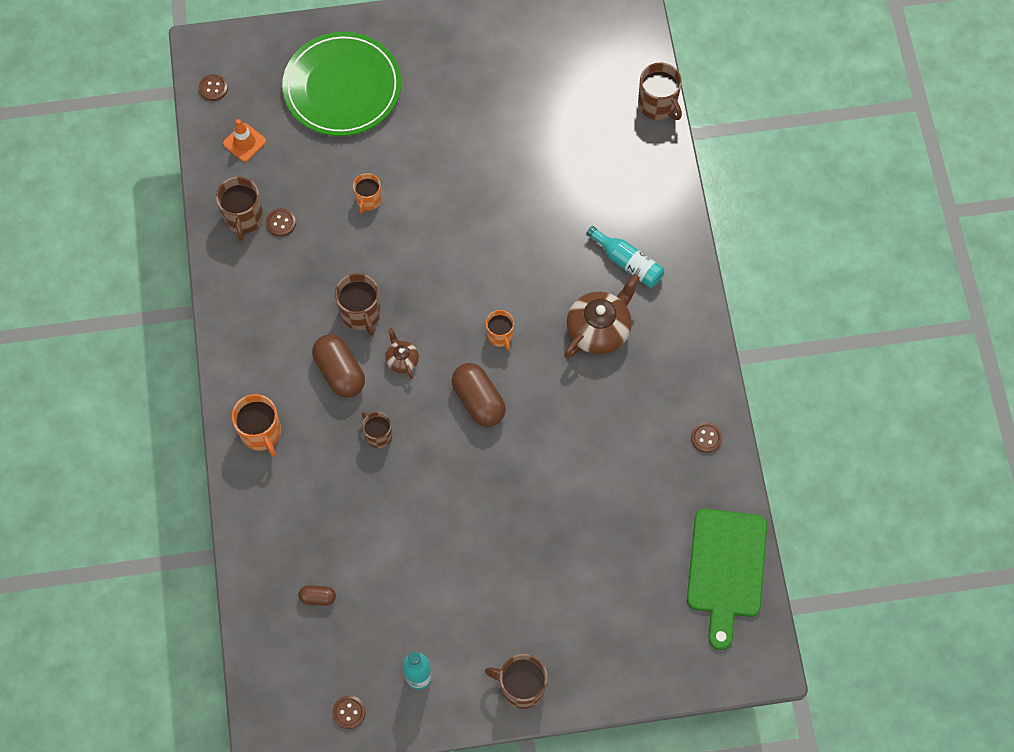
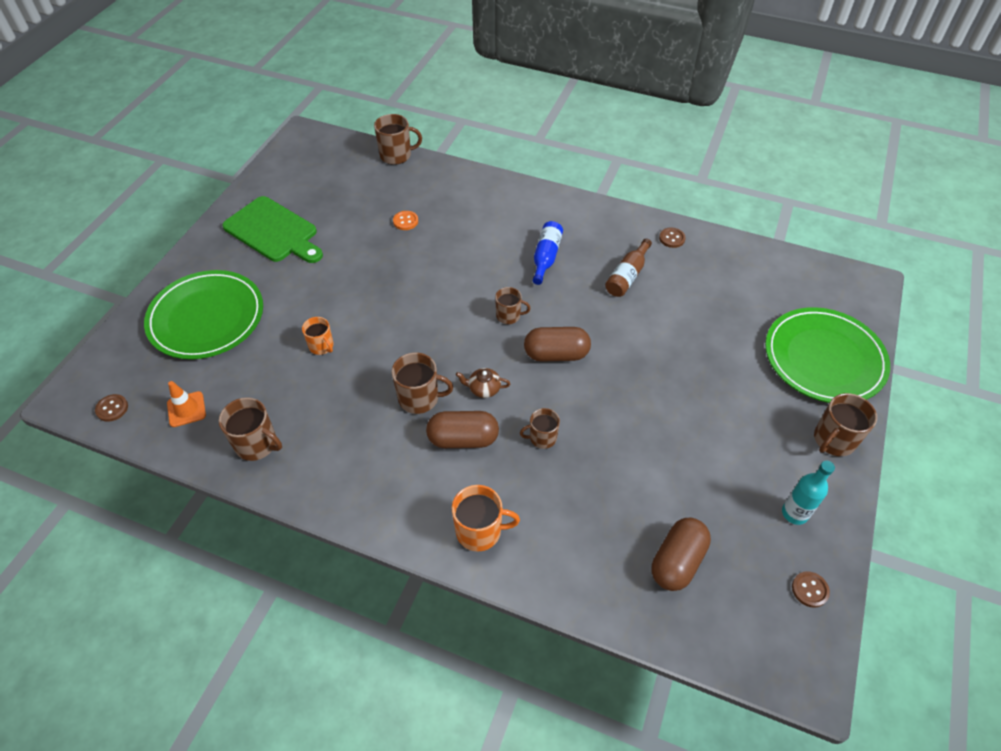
camera: 60 degrees left, 15 degrees down
(281, 223) = (287, 417): brown button -> none
(318, 597) = (677, 561): brown capsule -> brown capsule, size x1.98
(500, 335) = (509, 316): orange mug -> brown mug
(566, 173) = (405, 221): none -> orange button
(599, 329) = (546, 257): brown teapot -> blue bottle
(621, 418) = (627, 276): none -> brown bottle
(622, 648) = (824, 358): none -> green plate
(628, 262) = (504, 220): turquoise bottle -> none
(726, 569) = (783, 271): green cutting board -> green cutting board (273, 231)

